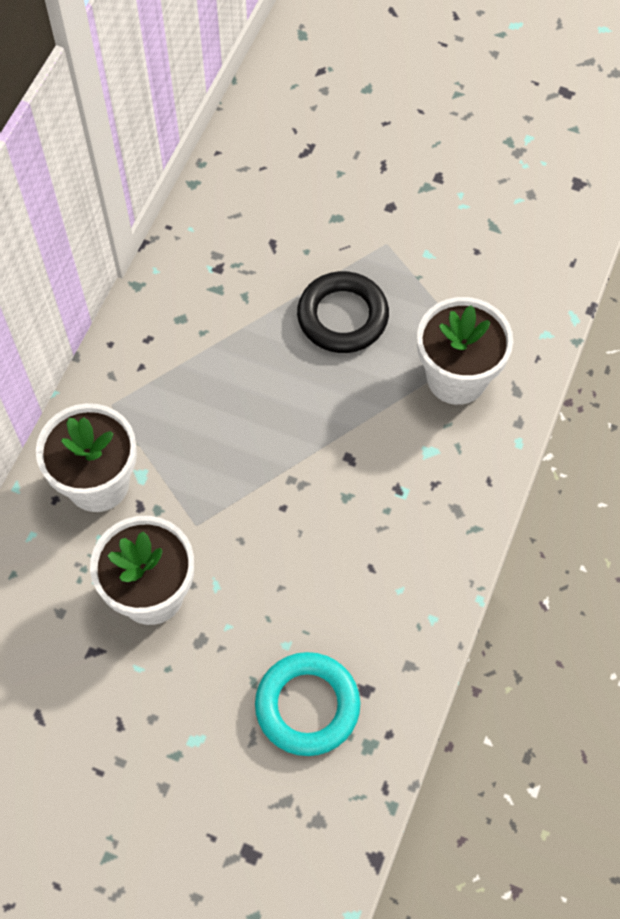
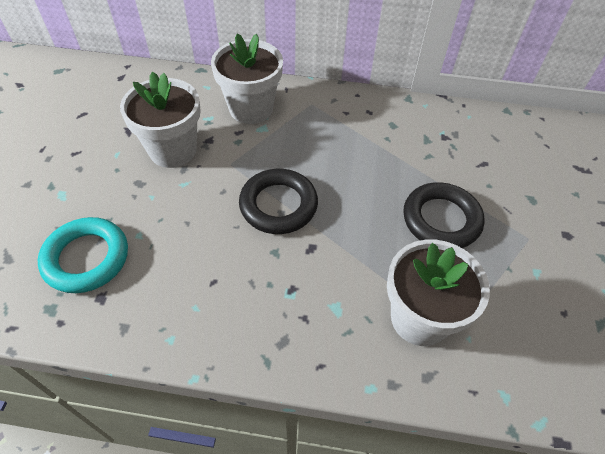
camera: 75 degrees right, 10 degrees down
(279, 480) = (278, 205): none -> black ring

